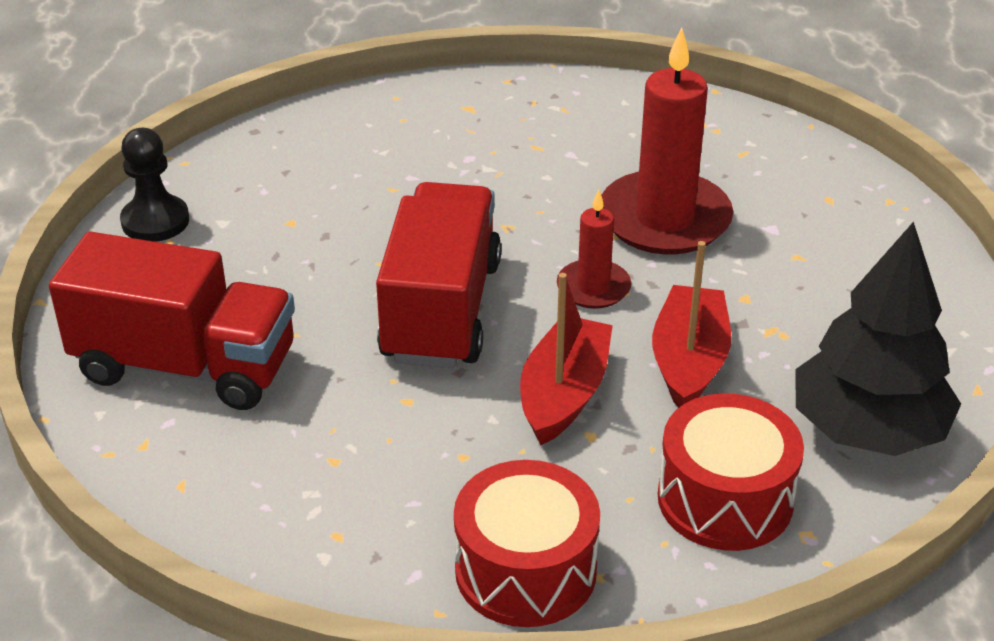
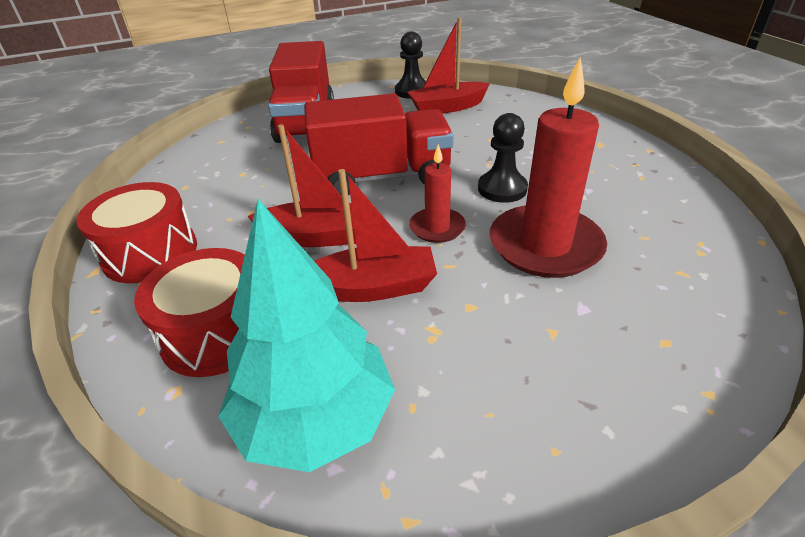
camera: 75 degrees right, 0 degrees up
(255, 200) = (447, 107): none -> red boat
(533, 215) = (502, 189): none -> black pawn
(868, 430) = (315, 419): black tree -> turquoise tree

